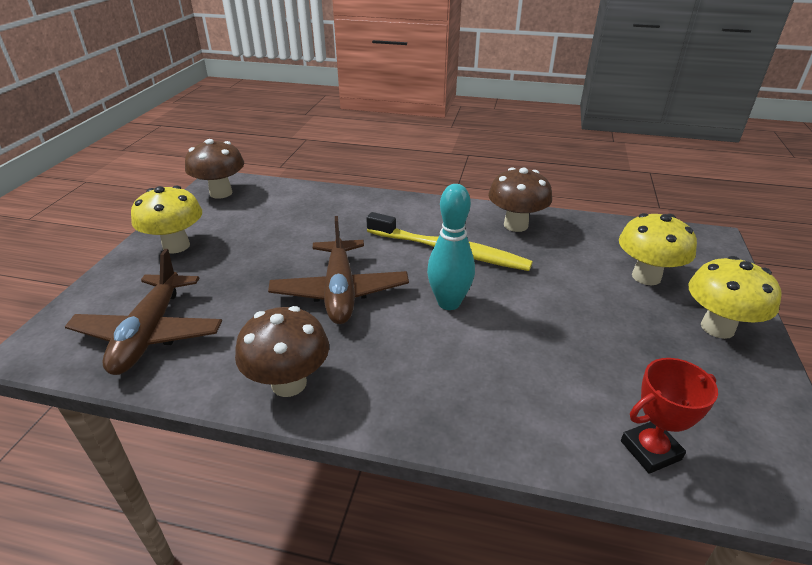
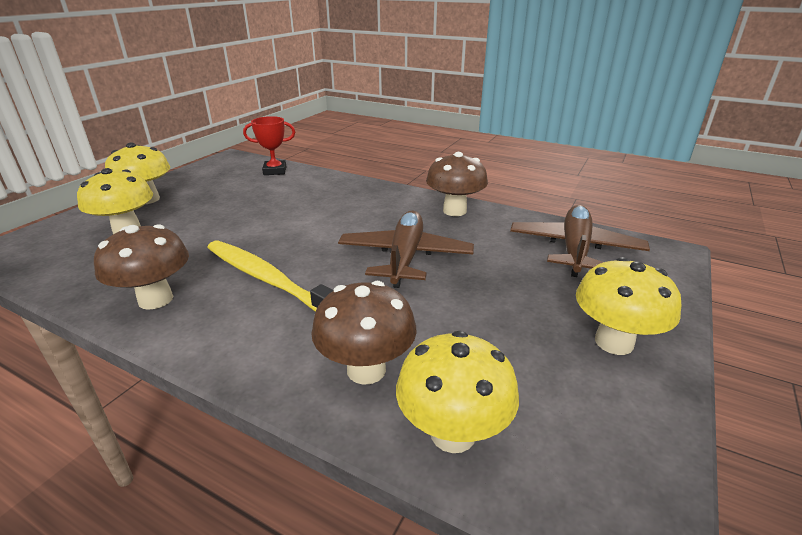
camera: 165 degrees left, 5 degrees down
(221, 193) = (607, 476): brown mushroom -> brown mushroom (366, 370)
(290, 195) = (453, 433): none -> yellow mushroom
(449, 303) = (314, 236): turquoise bowling pin -> none

